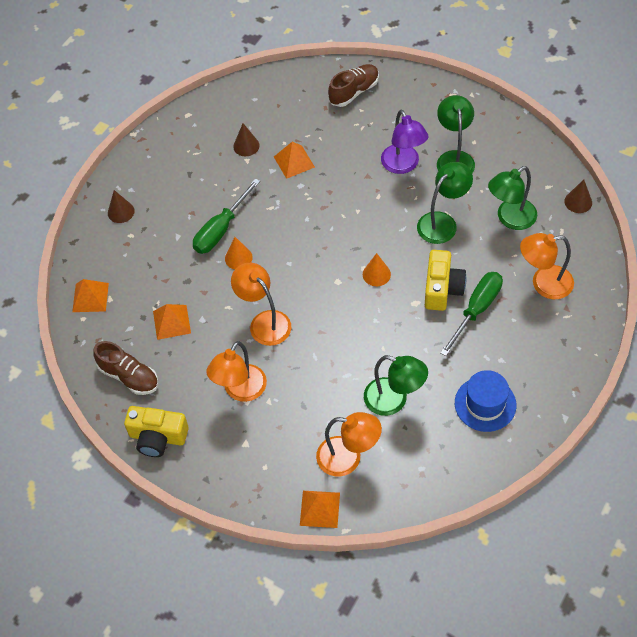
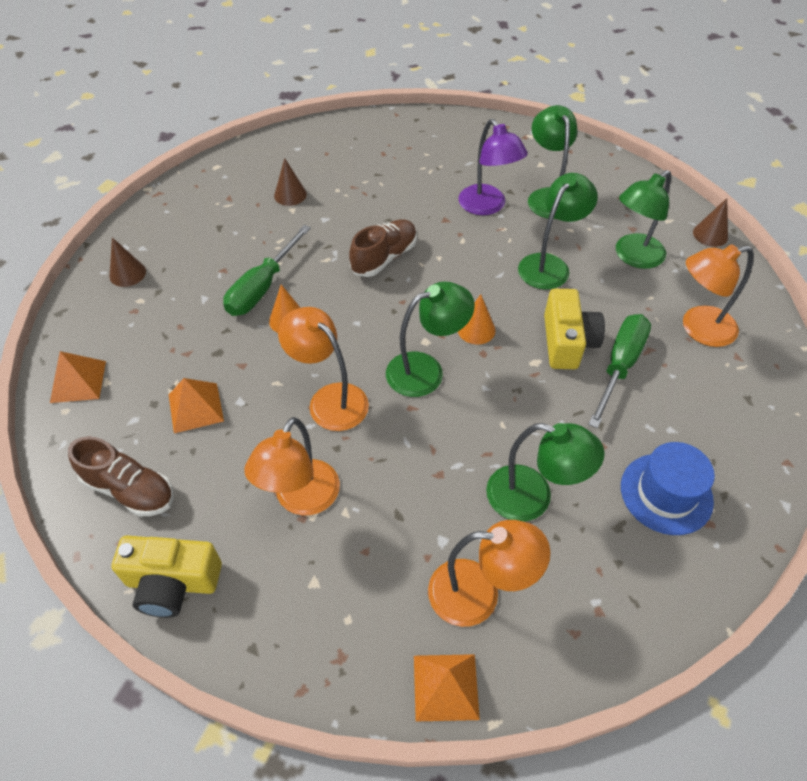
camera: 10 degrees left, 5 degrees down
(294, 162) = (351, 209): orange pyramid -> none
(335, 304) = (426, 370): none -> green lamp
(354, 92) = (415, 137): brown shoe -> brown shoe (384, 258)

